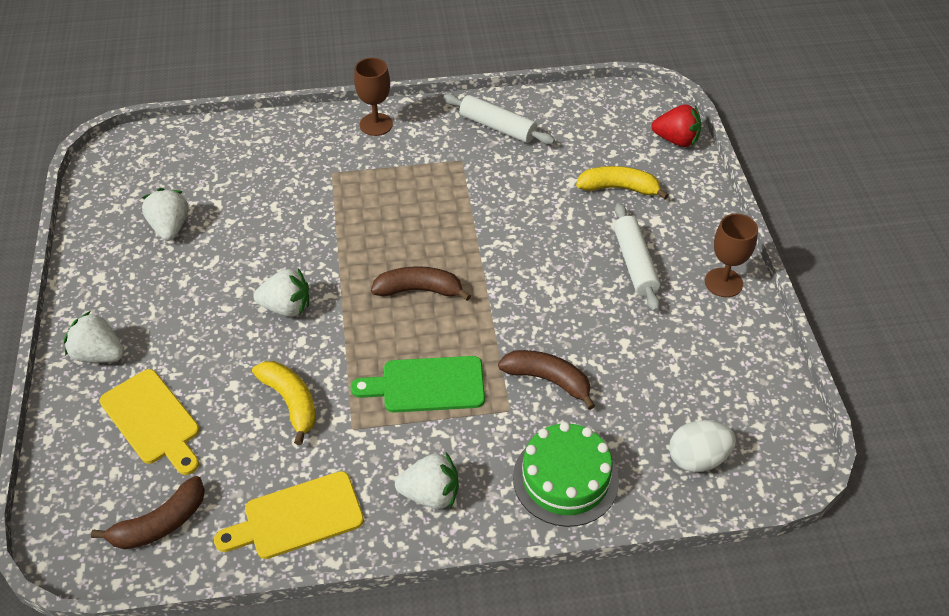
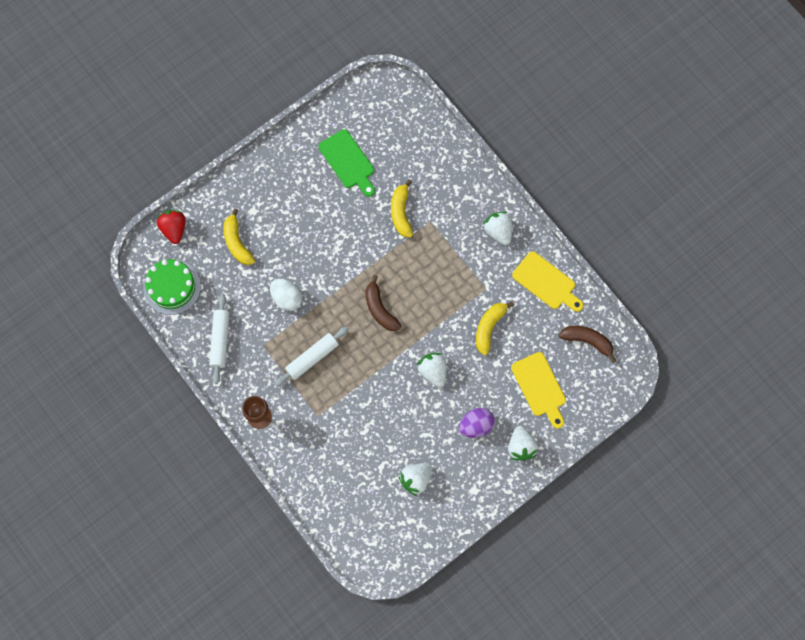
camera: 120 degrees left, 25 degrees up
(153, 420) = (540, 387): yellow cutting board -> yellow cutting board turned 135 degrees clockwise
(174, 319) = (476, 425): none -> purple egg
(427, 385) = (439, 268): green cutting board -> green cutting board (348, 161)
(548, 380) = (401, 212): brown banana -> yellow banana
(565, 479) = (454, 177): green cake -> green cake (172, 287)
(634, 263) = (294, 207): white rolling pin -> white rolling pin (312, 358)
(697, 458) = (407, 124): white egg -> white egg (286, 298)
(723, 282) = (283, 156): brown goblet -> none

